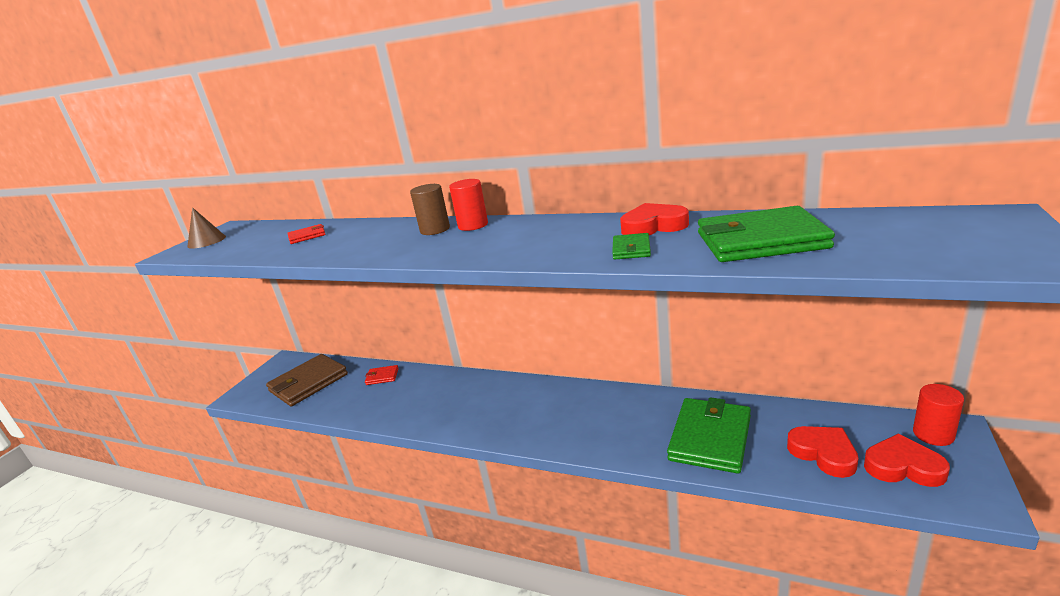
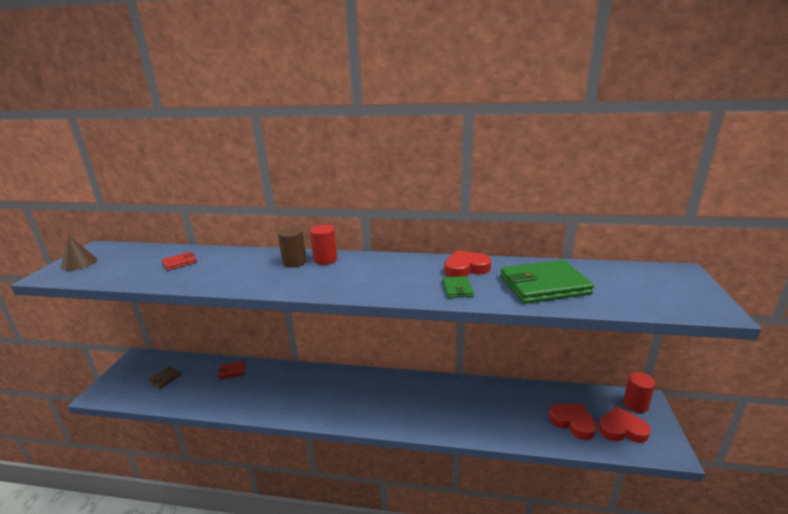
camera: 15 degrees left, 0 degrees up
(308, 383) = (165, 379): brown wallet -> brown wallet, size x0.46
(710, 438) = (497, 414): green wallet -> none

